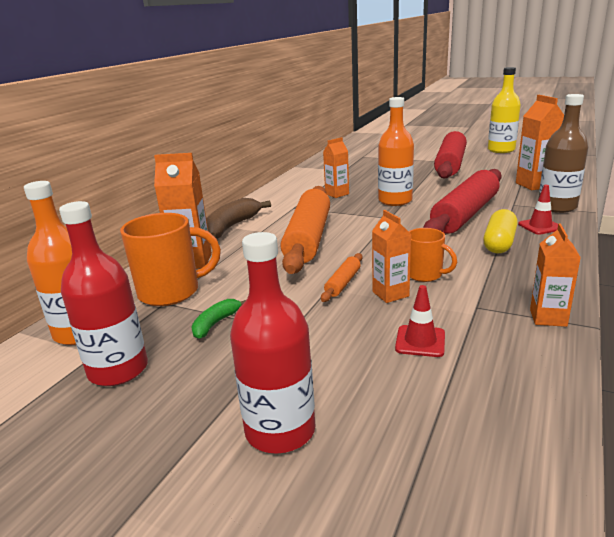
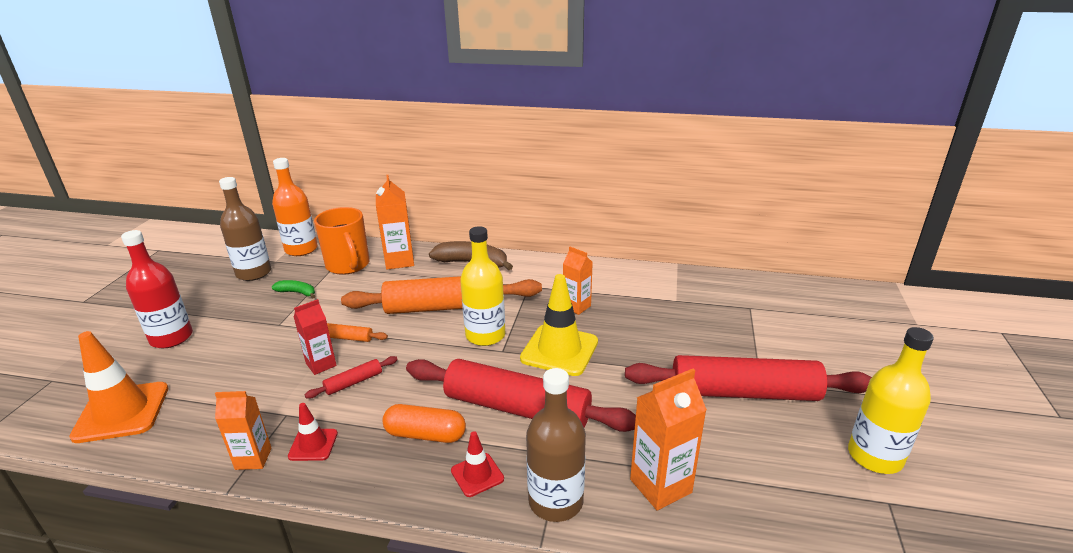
camera: 75 degrees right, 5 degrees up
(118, 370) = (254, 273): red bottle -> brown bottle
(365, 223) = (485, 335): none -> yellow bottle
(390, 294) = (321, 364): orange carton -> red carton
(395, 201) = (559, 350): orange bottle -> yellow traffic cone
(420, 341) = (242, 384): red traffic cone -> red traffic cone (313, 445)
(425, 275) = (354, 382): orange mug -> red rolling pin
(477, 443) = (122, 412): none -> orange traffic cone
(499, 243) = (425, 434): yellow capsule -> orange capsule

